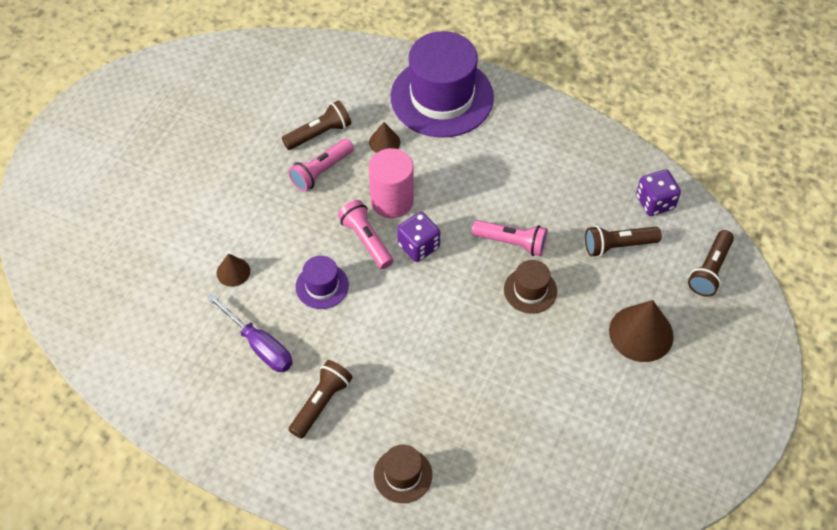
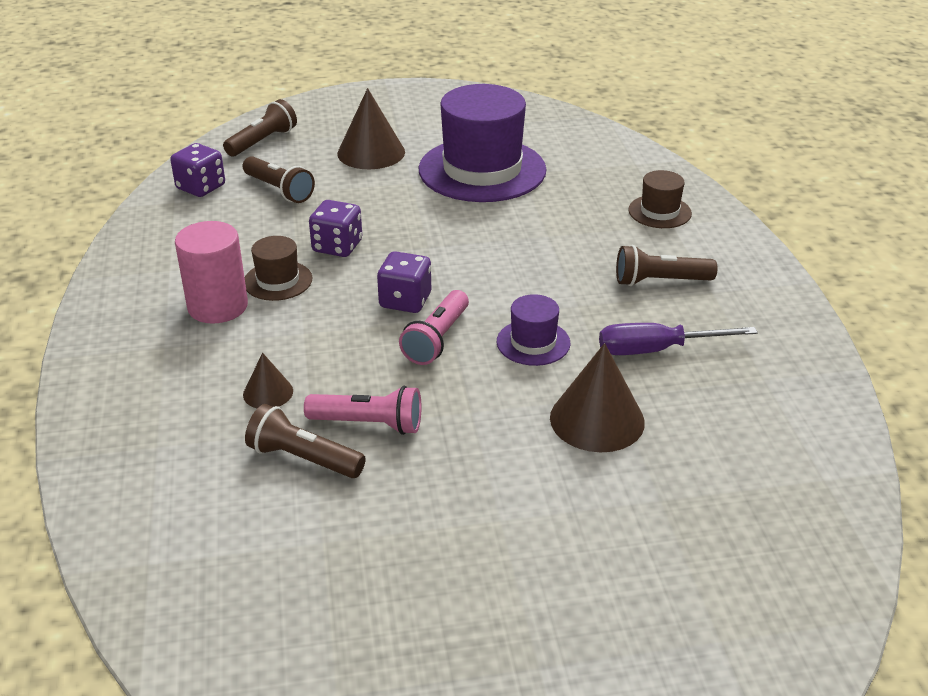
camera: 125 degrees left, 20 degrees down
(233, 272) = (597, 419): brown cone -> brown cone, size x1.84
(259, 345) = (656, 350): purple screwdriver -> purple screwdriver turned 105 degrees counterclockwise
(392, 201) = (360, 345): pink cylinder -> pink cylinder (218, 306)
(442, 97) = (144, 378): purple hat -> purple hat (482, 170)
(512, 242) = (337, 246): pink flashlight -> purple dice
(530, 290) = (386, 217): brown hat -> brown hat (278, 281)
(710, 270) = (262, 141): brown flashlight -> brown flashlight turned 45 degrees counterclockwise

